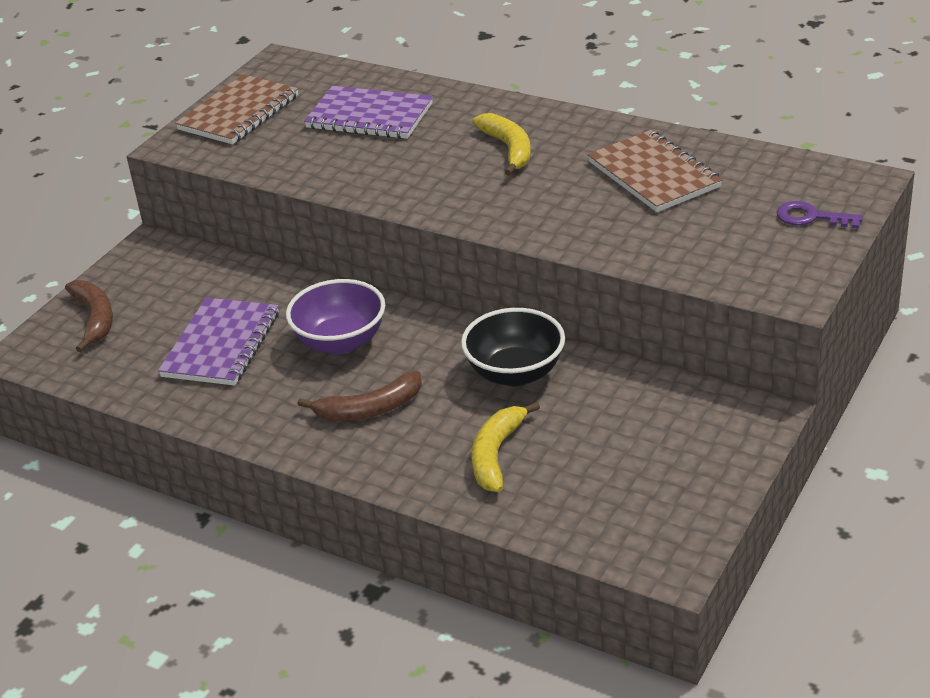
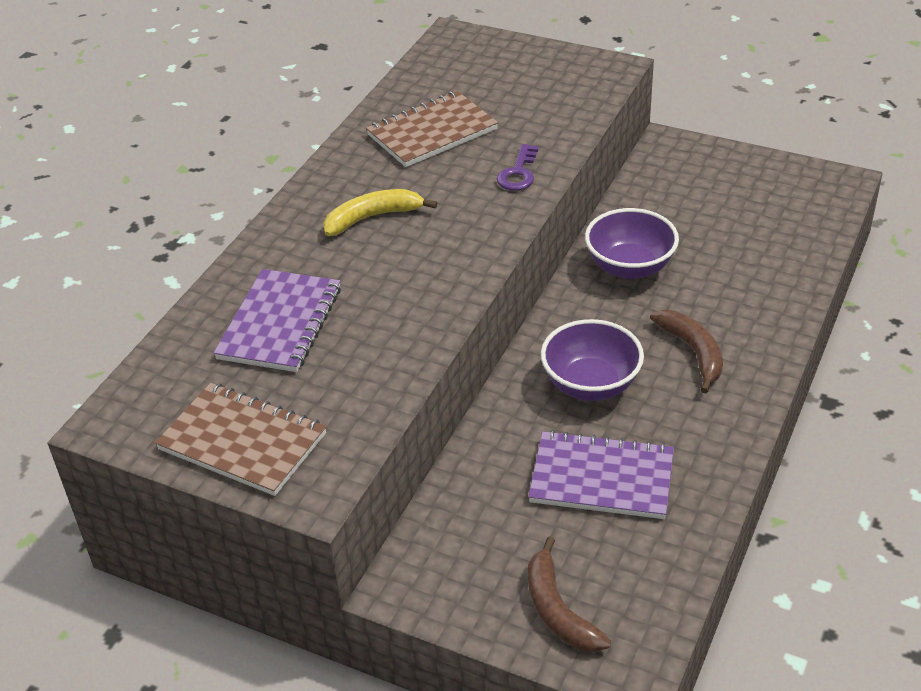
camera: 95 degrees left, 5 degrees up
(95, 319) = (558, 610): brown banana -> brown banana turned 90 degrees counterclockwise
(496, 454) = (740, 271): yellow banana -> none
(515, 373) = (629, 267): black bowl -> purple bowl
(811, 217) = (506, 59): purple key -> purple key (518, 173)

